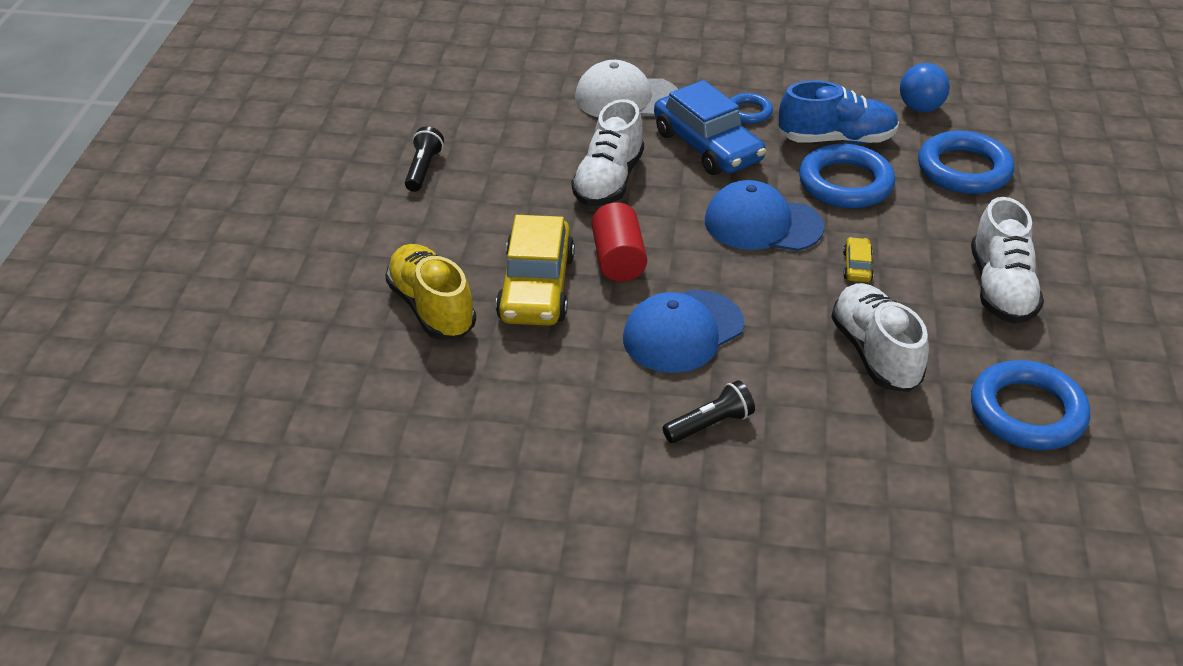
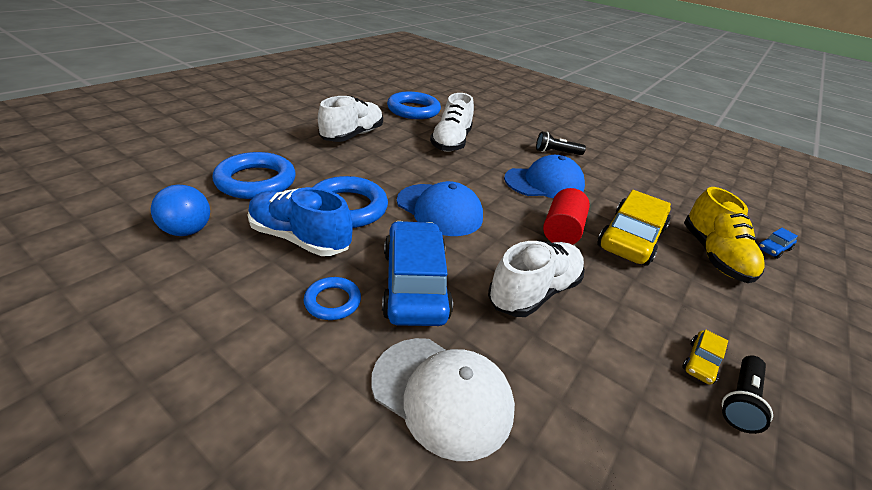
camera: 155 degrees left, 5 degrees down
(347, 359) = (773, 249): none -> blue car
(857, 266) = (411, 169): yellow car -> yellow car (700, 362)

